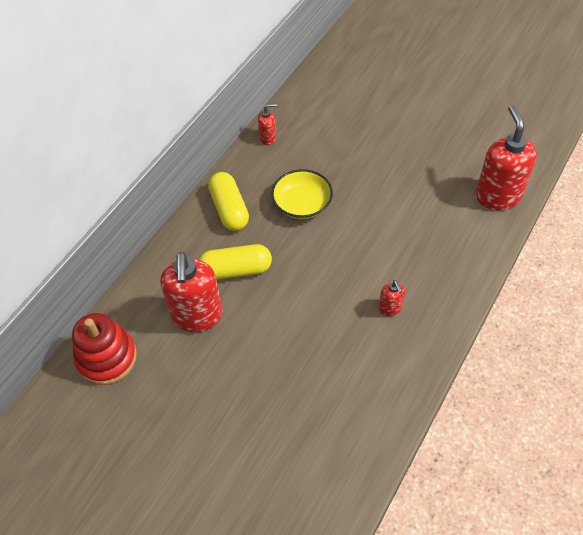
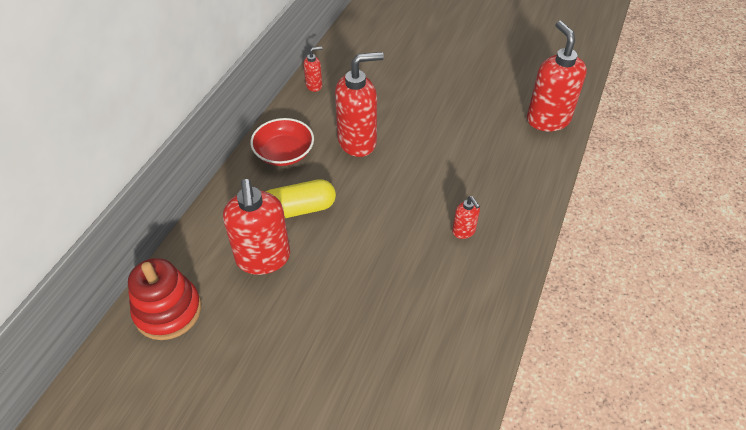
camera: 10 degrees left, 5 degrees down
(229, 209) = (284, 153): yellow capsule -> red bowl
(302, 204) = (357, 141): yellow bowl -> red soap dispenser

